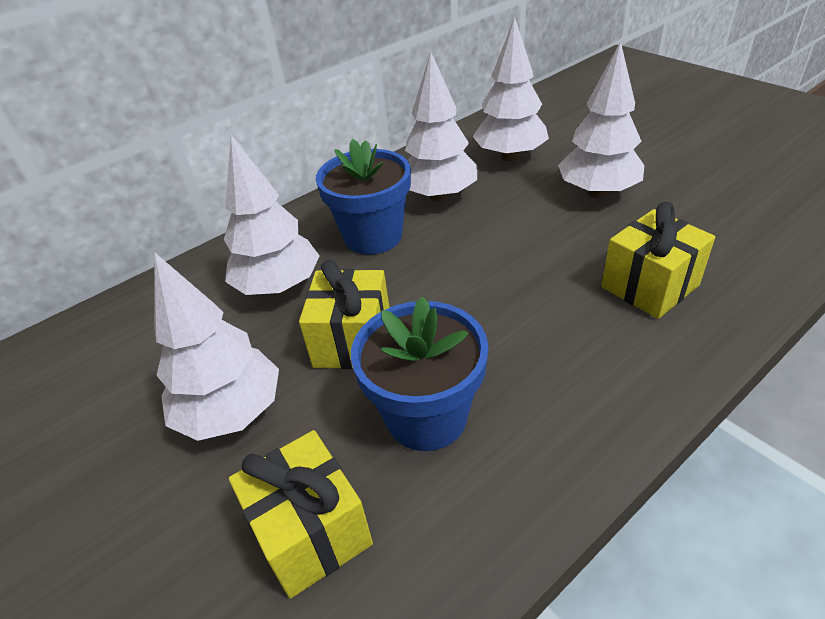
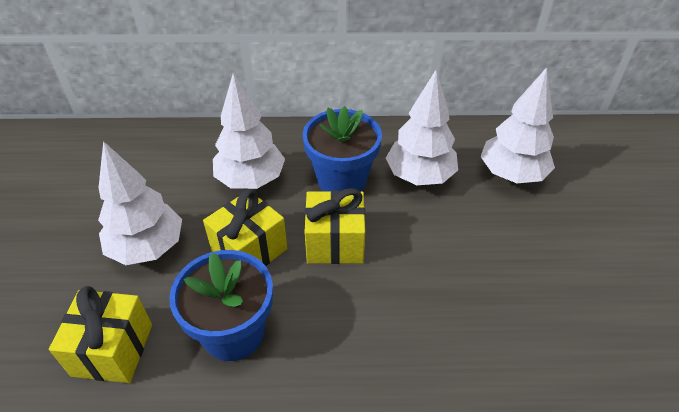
camera: 35 degrees right, 5 degrees up
(597, 193) = (540, 253): white tree -> none
(650, 286) = (477, 359): yellow gift -> yellow gift (335, 243)

